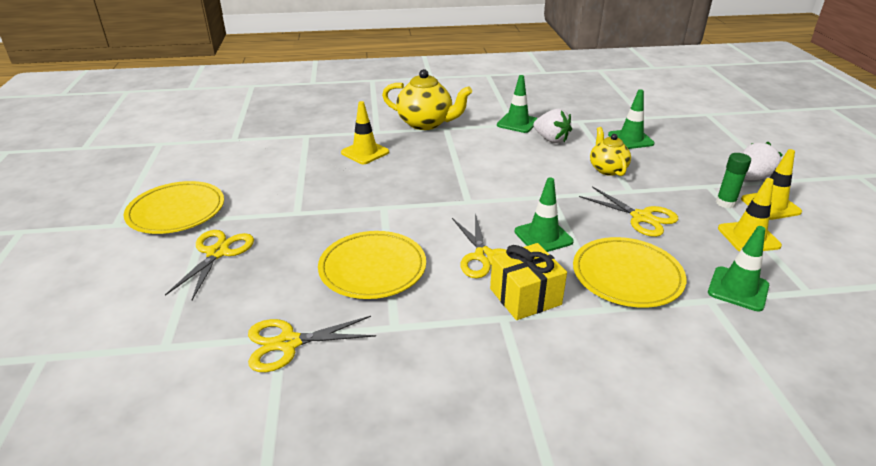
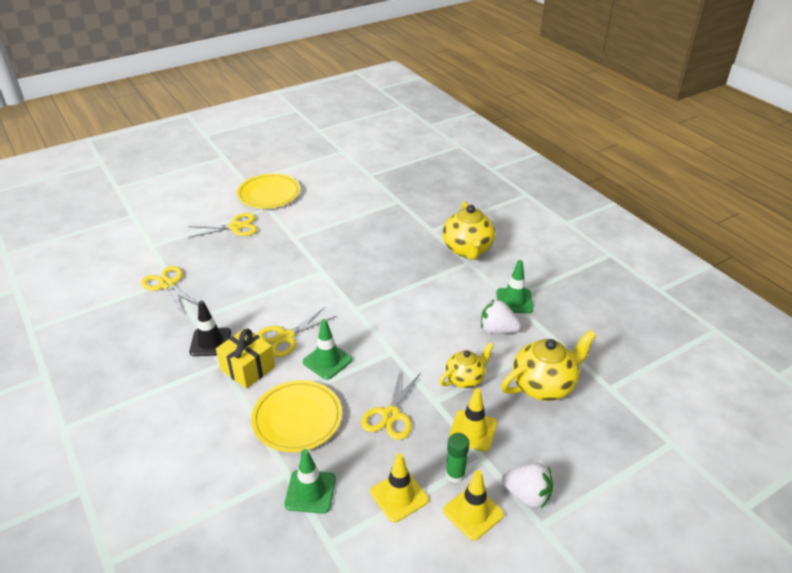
camera: 65 degrees right, 5 degrees up
(365, 152) = (393, 236): yellow traffic cone -> yellow traffic cone (472, 431)
(372, 268) = (248, 291): yellow plate -> none
(455, 320) = (210, 342): none -> black traffic cone
(551, 139) = (497, 330): white strawberry -> white strawberry turned 90 degrees clockwise
(630, 139) = (544, 385): green traffic cone -> yellow teapot

